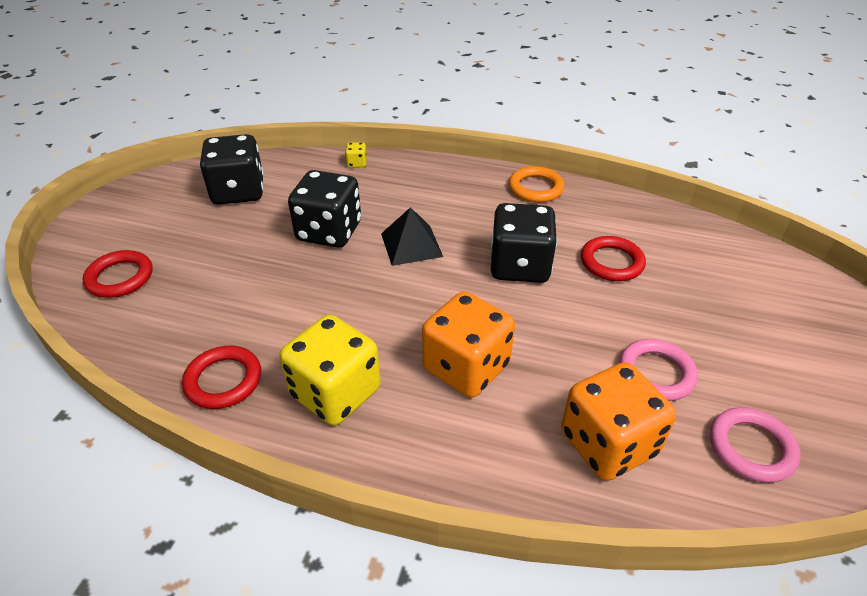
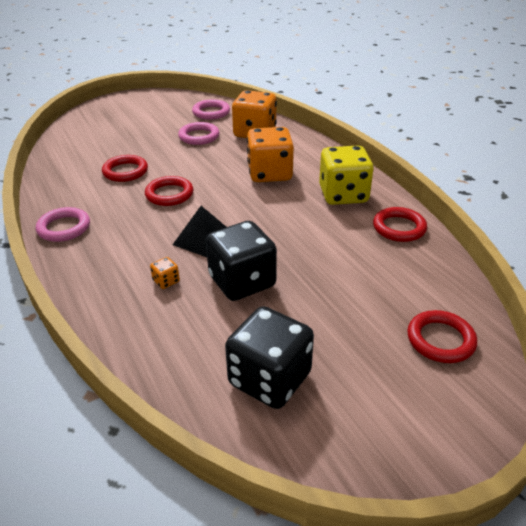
camera: 135 degrees left, 5 degrees down
(357, 163) = (128, 339): yellow dice -> none
(388, 201) = (166, 281): none -> orange dice
(519, 266) = (169, 194): black dice -> red ring
(535, 188) = (64, 228): orange ring -> pink ring

